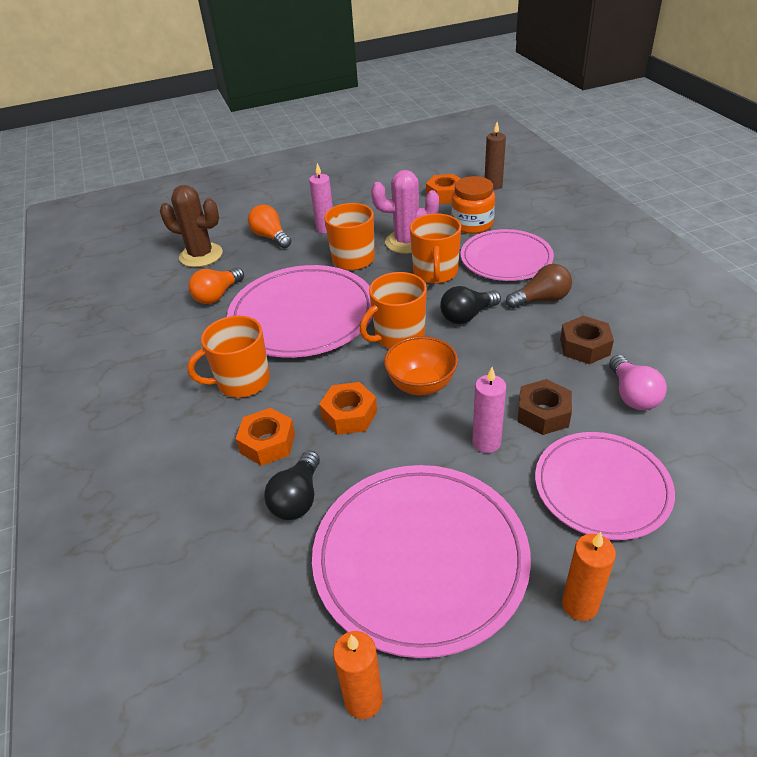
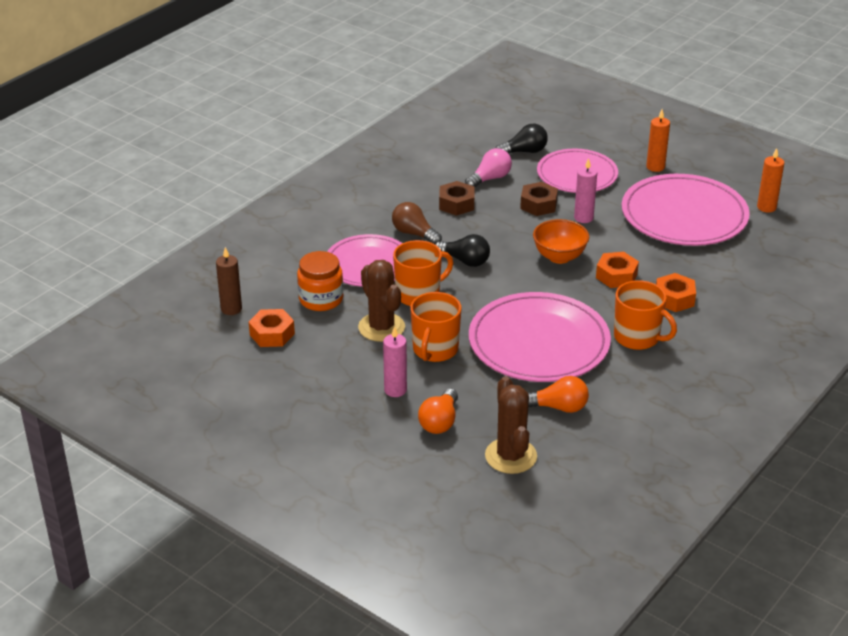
camera: 125 degrees left, 5 degrees down
(297, 498) = (697, 269): black light bulb -> black light bulb (524, 151)
(398, 336) = (518, 284): orange mug -> none
(407, 242) = (381, 327): pink cactus -> brown cactus

